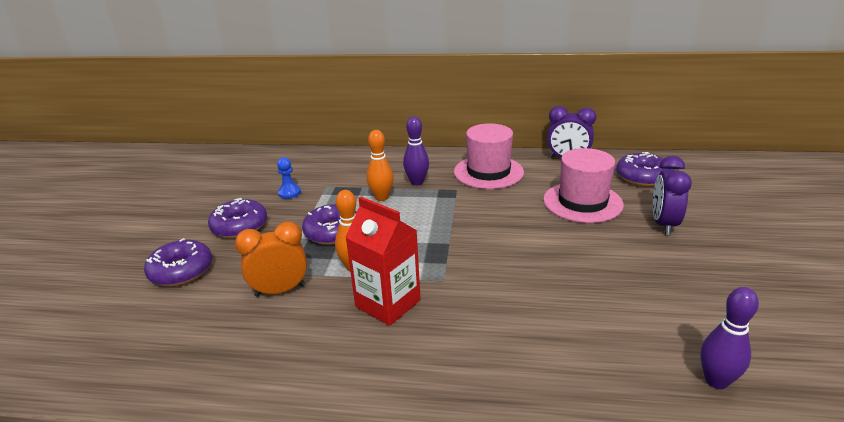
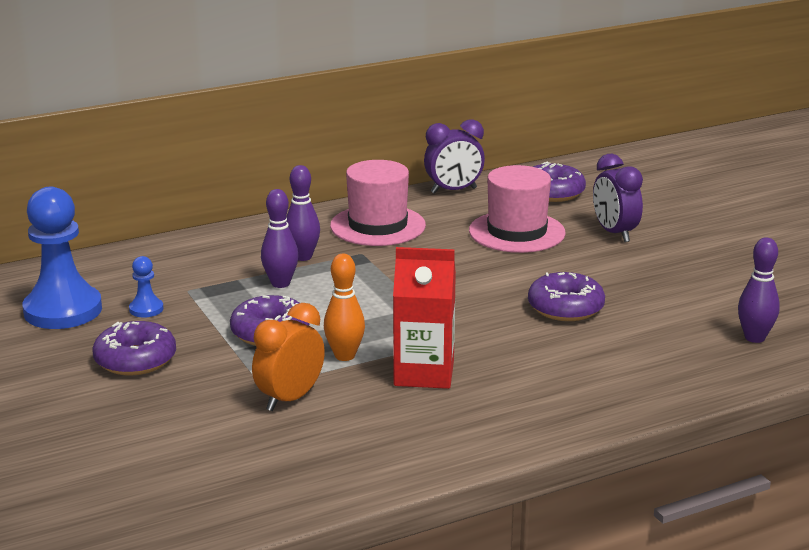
camera: 35 degrees left, 5 degrees down
(181, 271) = (133, 420): purple donut -> purple donut (565, 308)
(250, 181) = (63, 310): none -> blue pawn
(381, 197) = (280, 283): orange bowling pin -> purple bowling pin

